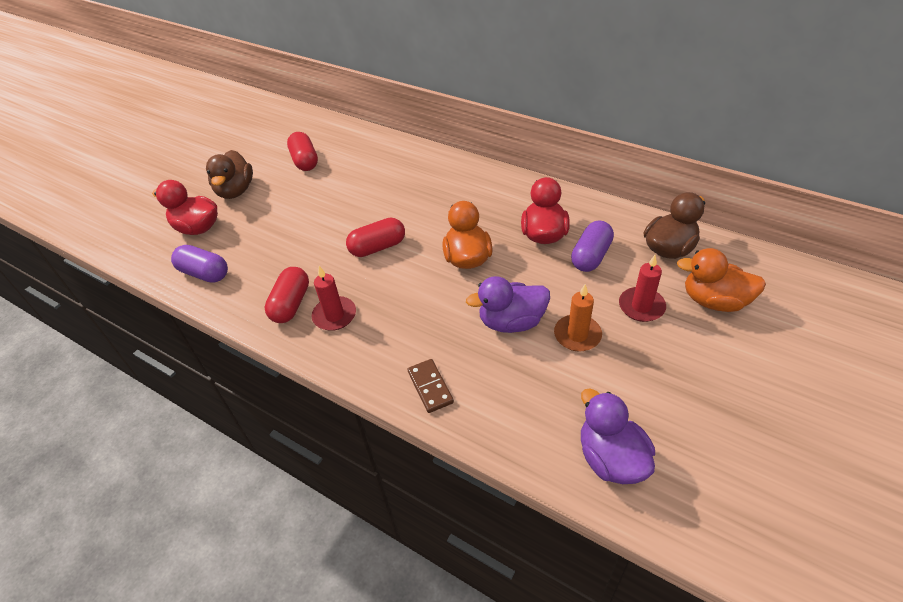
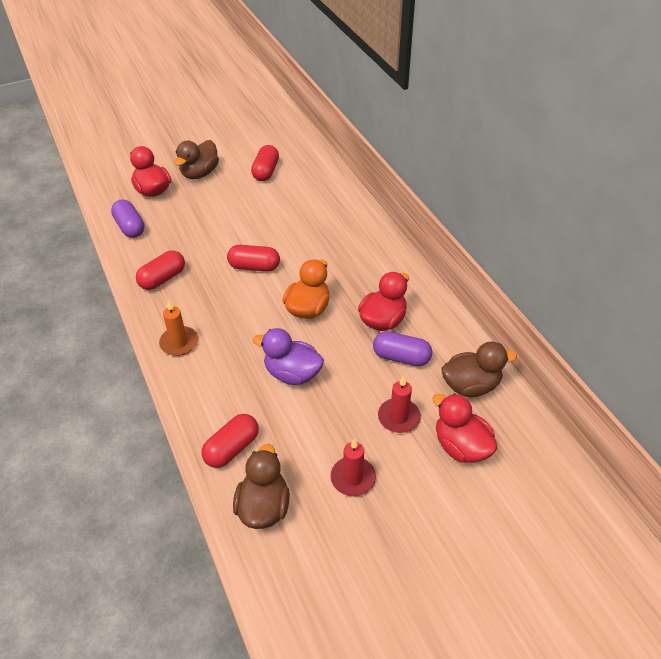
camera: 30 degrees right, 0 degrees up
(334, 315) = (182, 302): red candle -> red candle (353, 478)
(430, 387) = (196, 387): brown domino -> none
(525, 423) = (232, 448): none -> red capsule
(577, 335) = (329, 410): orange candle -> orange candle (179, 343)
(591, 256) = (401, 357): purple capsule -> purple capsule turned 45 degrees clockwise
(611, 458) = (263, 507): purple duck -> brown duck
(714, 301) = (461, 446): orange duck -> red duck

